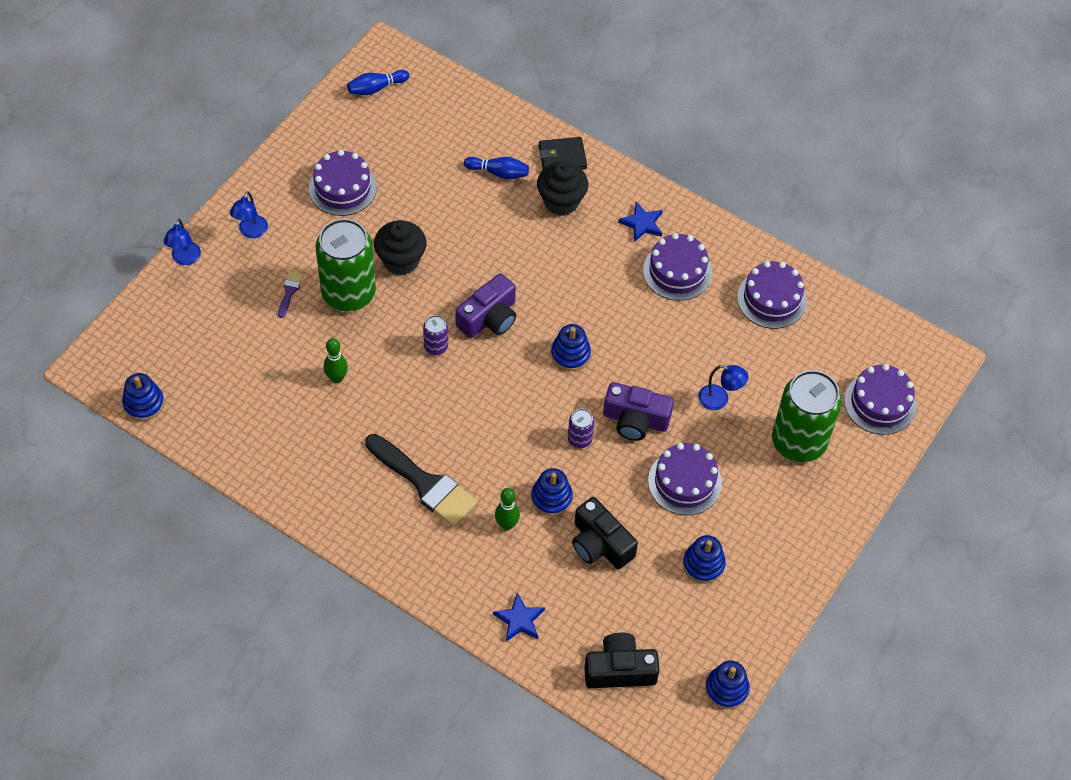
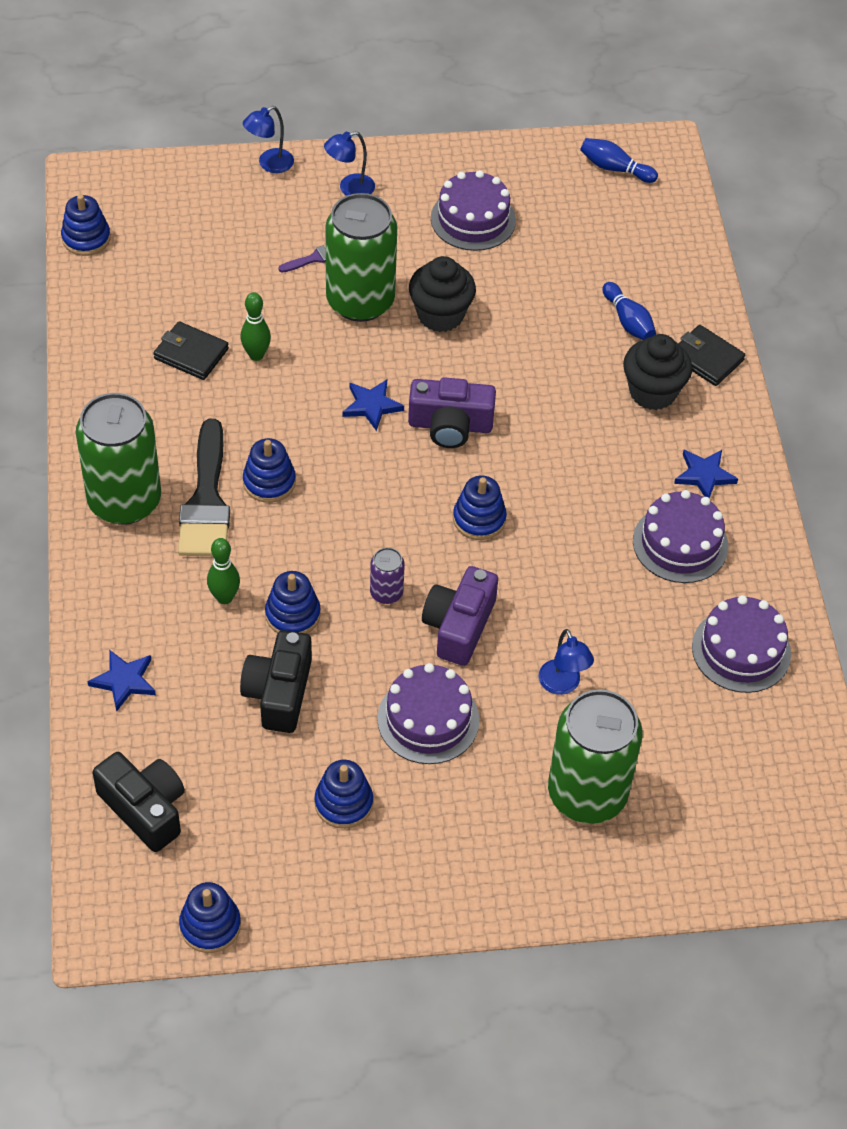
camera: 50 degrees right, 5 degrees down
(301, 412) = (191, 354): none -> black wallet
(383, 528) = (124, 501): none -> green can
(436, 346) = (372, 406): purple can -> blue star
(442, 441) = (269, 482): none -> blue stacking toy
(635, 420) = (459, 626): purple camera -> purple camera turned 45 degrees clockwise
(880, 403) = (720, 842): purple cake -> none

